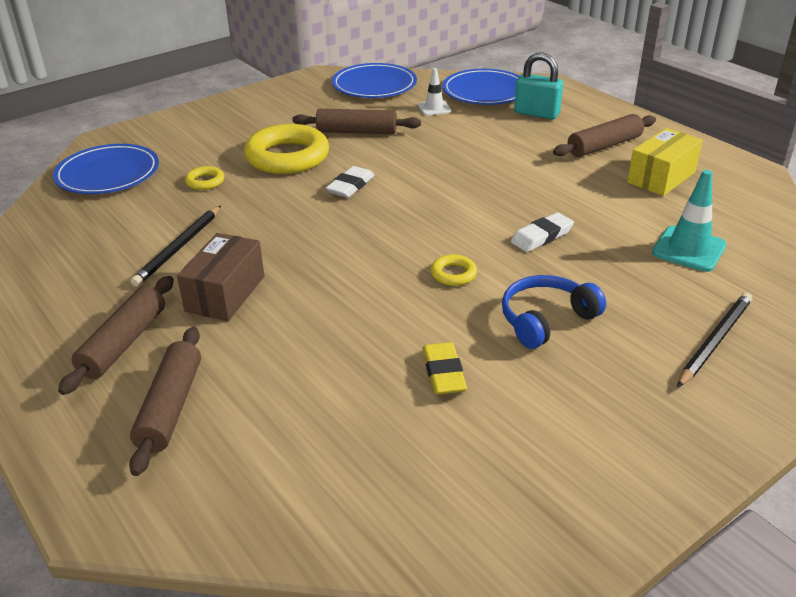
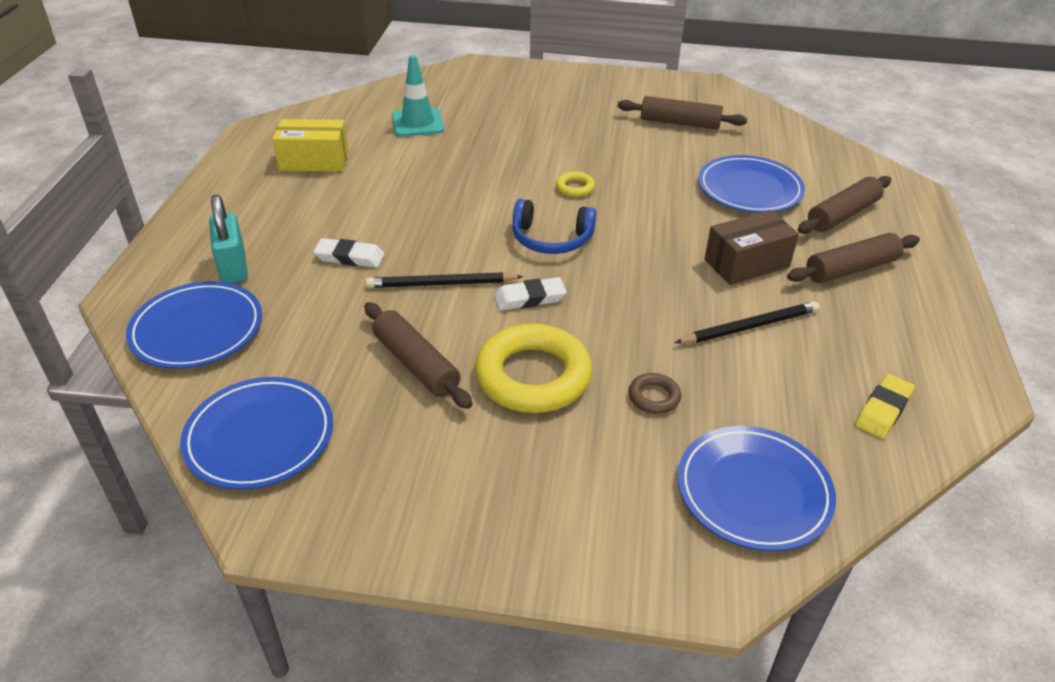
camera: 135 degrees left, 5 degrees up
(205, 181) = (654, 397): yellow ring -> brown ring
(299, 378) = (749, 189): none -> blue plate
(434, 108) = (288, 343): white traffic cone -> none
(443, 373) = (665, 150): yellow eraser -> yellow eraser (883, 410)
(541, 236) = (477, 175): white eraser -> white eraser (350, 257)
(546, 319) = (569, 140): blue headphones -> blue headphones (551, 239)
(604, 146) = (278, 203): brown rolling pin -> brown rolling pin (680, 123)
(714, 341) = (509, 93): black pencil -> black pencil (441, 284)

